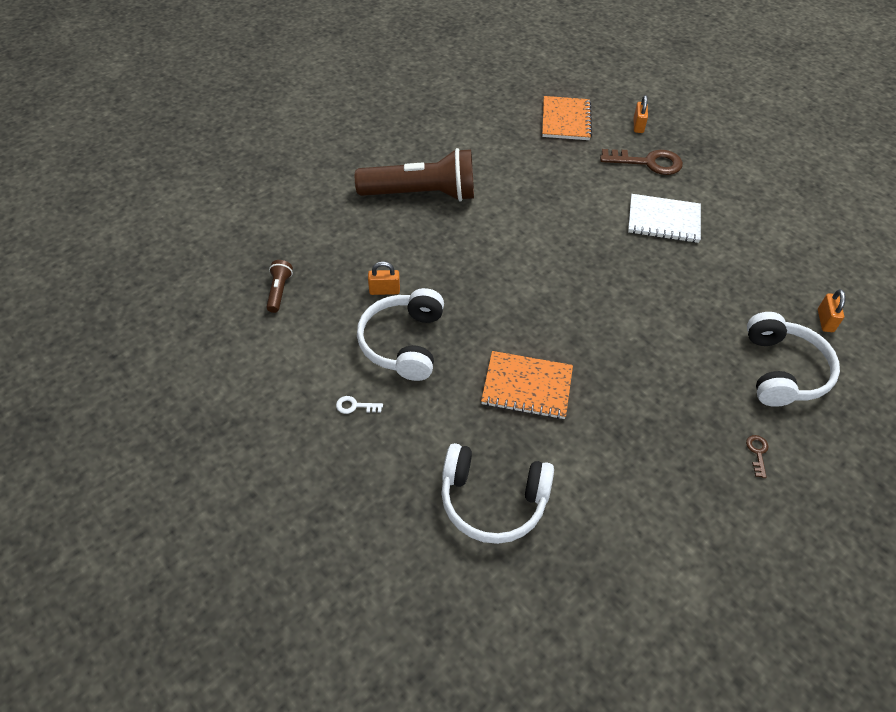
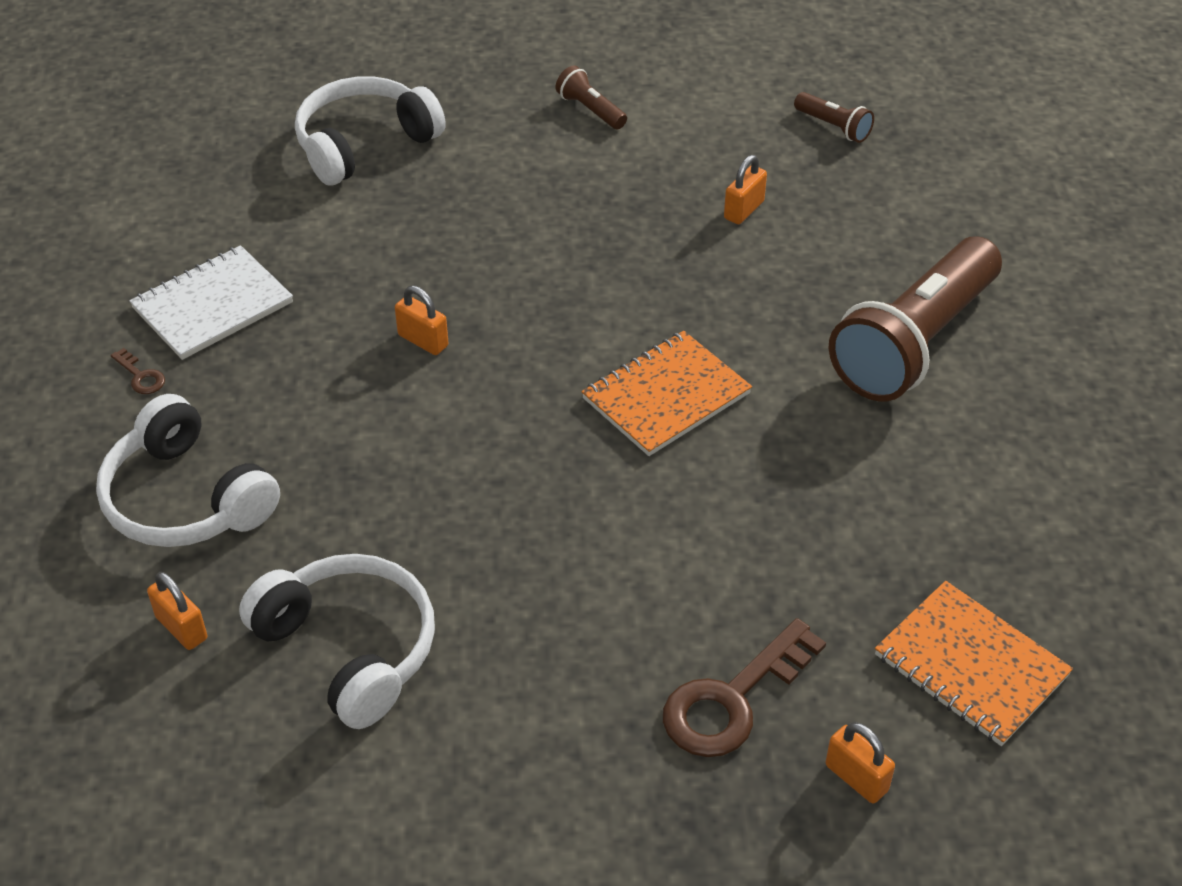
camera: 130 degrees right, 5 degrees down
(355, 406) = (590, 110): white key -> brown flashlight
(403, 343) = (639, 184): white headphones -> white headphones (350, 648)
(527, 386) = (460, 246): orange notebook -> orange notebook (666, 396)
(603, 354) = (423, 340): none -> orange padlock
(663, 220) = (573, 599): white notebook -> white notebook (212, 305)

